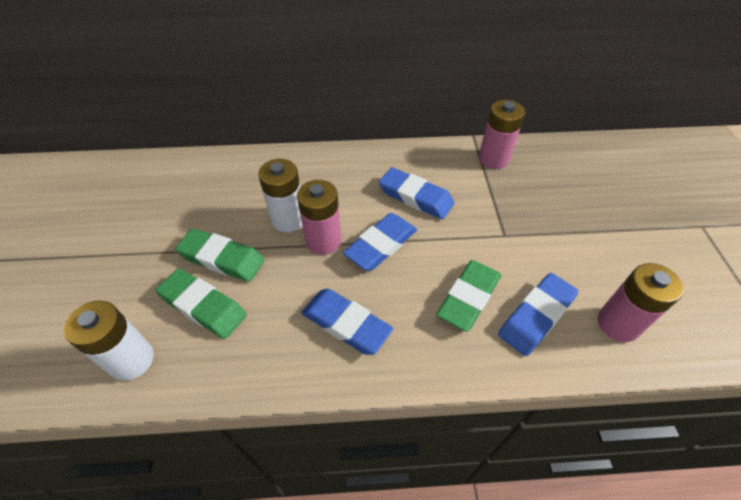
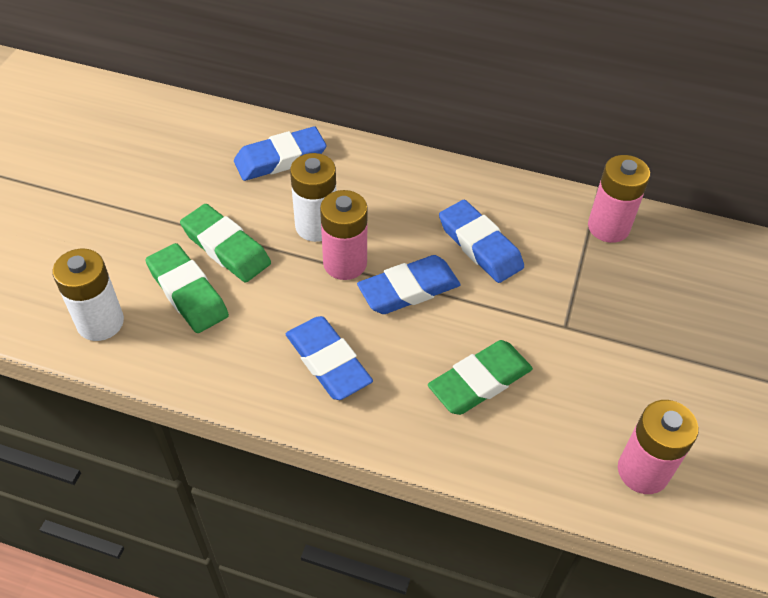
camera: 20 degrees right, 0 degrees up
(536, 316) = (548, 428): blue eraser -> blue eraser (280, 159)

